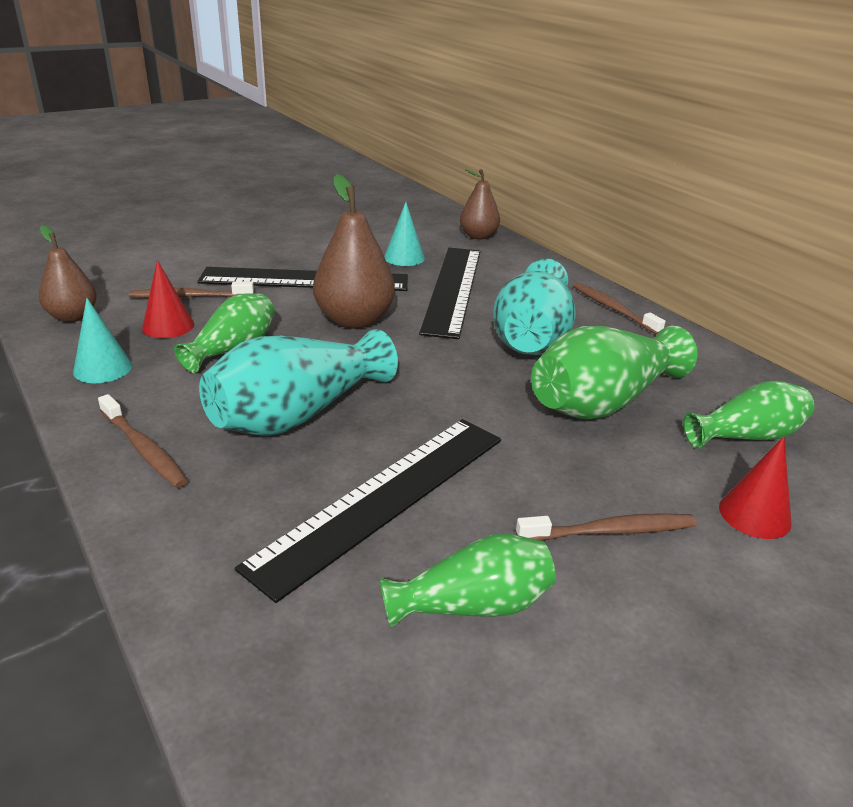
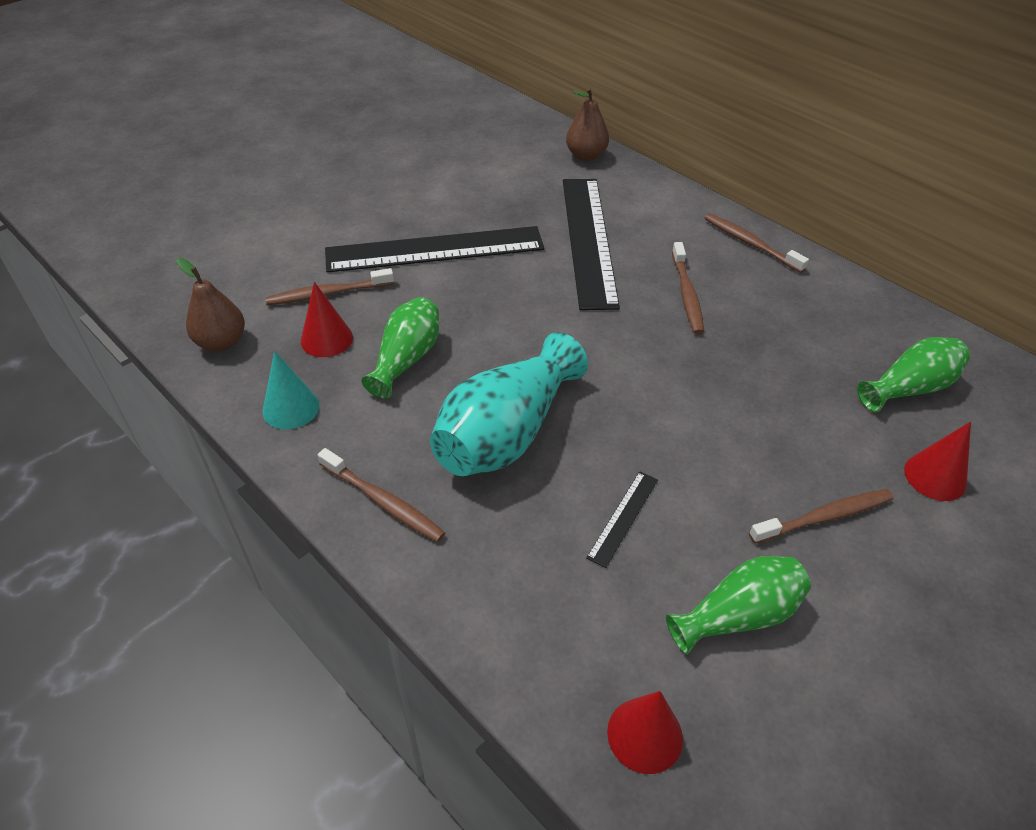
camera: 10 degrees left, 15 degrees up
(307, 704) = (645, 735): none -> red cone
(354, 320) = (509, 300): brown pear -> none
(383, 498) = (623, 517): black ruler -> black ruler, size x0.42
(404, 257) = (522, 200): turquoise cone -> none
(532, 336) = (686, 294): turquoise vase -> brown toothbrush
(603, 401) = (776, 368): green vase -> none

